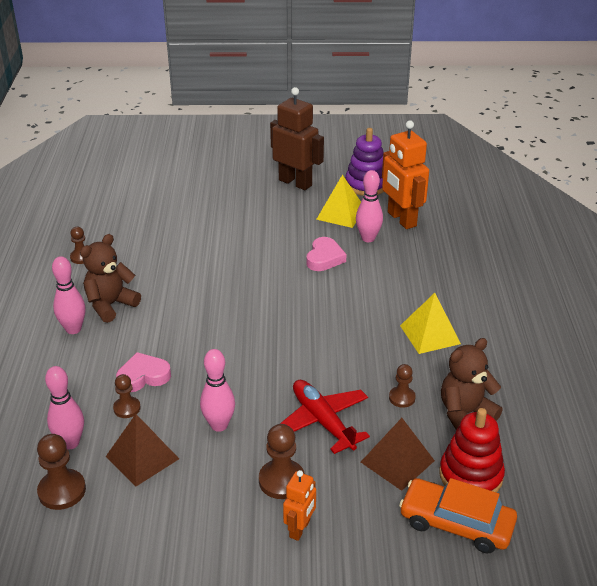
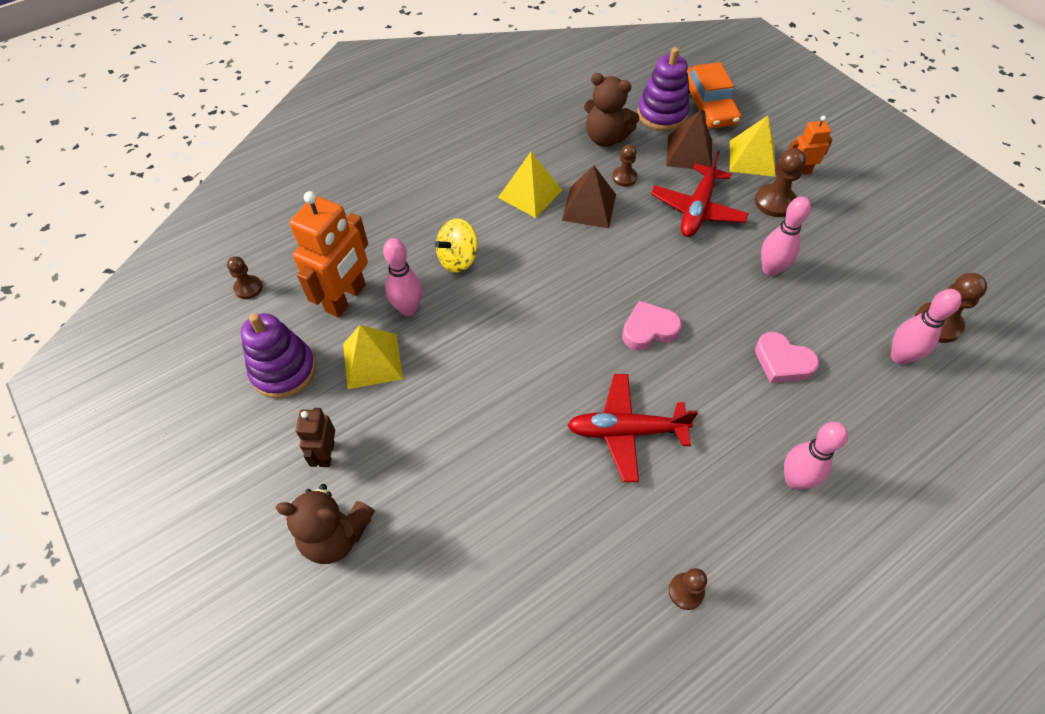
camera: 125 degrees left, 20 degrees up
(110, 305) = (728, 475): brown teddy bear -> brown teddy bear (335, 535)
(127, 408) = (825, 345): brown pawn -> brown pawn (248, 288)
(142, 457) = (853, 296): brown pyramid -> brown pyramid (589, 207)
(185, 281) = (626, 431): none -> red plane
(295, 182) = (326, 453): brown robot -> brown robot, size x0.54
(324, 258) = (476, 327): pink heart -> pink heart (649, 329)
(350, 505) = (752, 158): none -> yellow pyramid
(392, 273) = (458, 259): none -> yellow spinning top
(470, 475) = (662, 114): red stacking toy -> purple stacking toy

